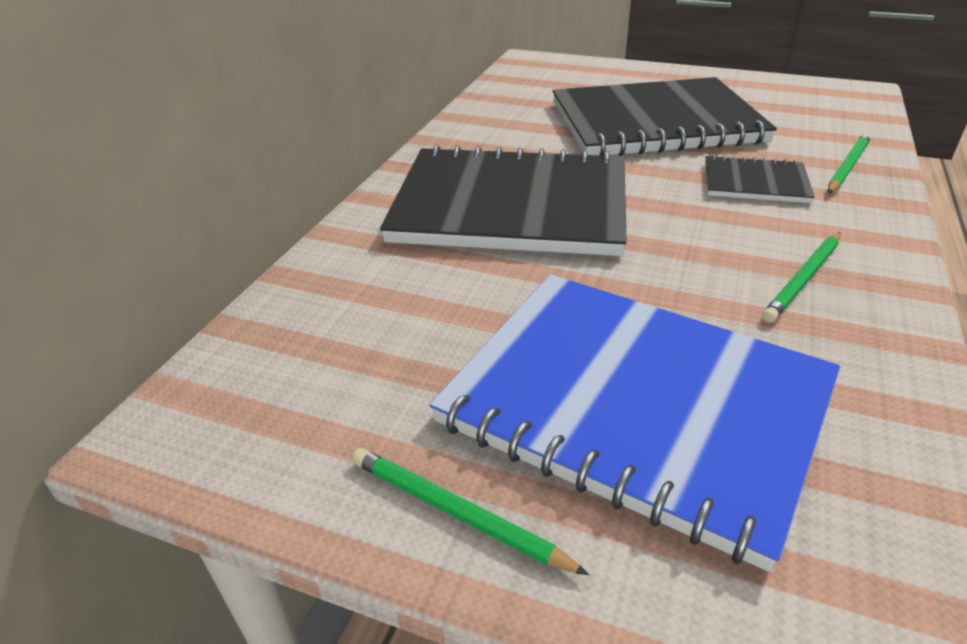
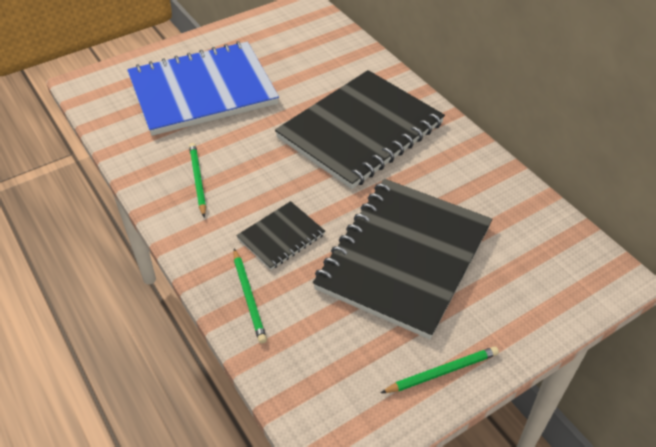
camera: 125 degrees right, 10 degrees up
(456, 513) = (212, 41): green pencil -> green pencil (442, 372)

